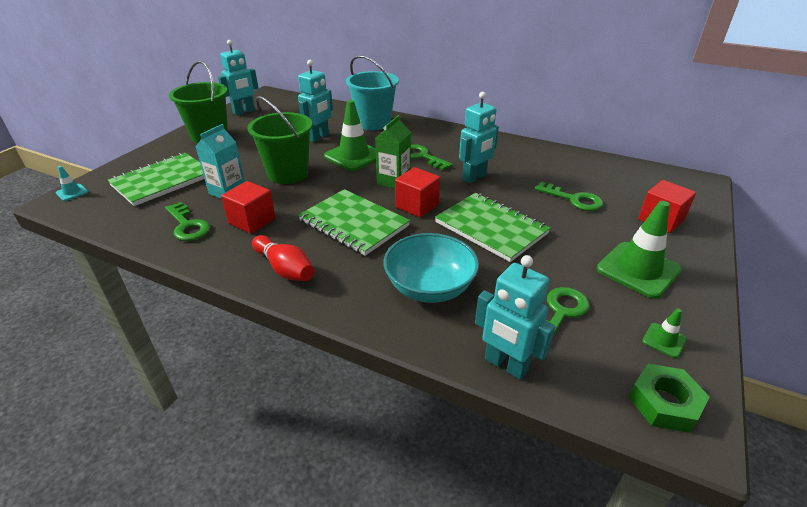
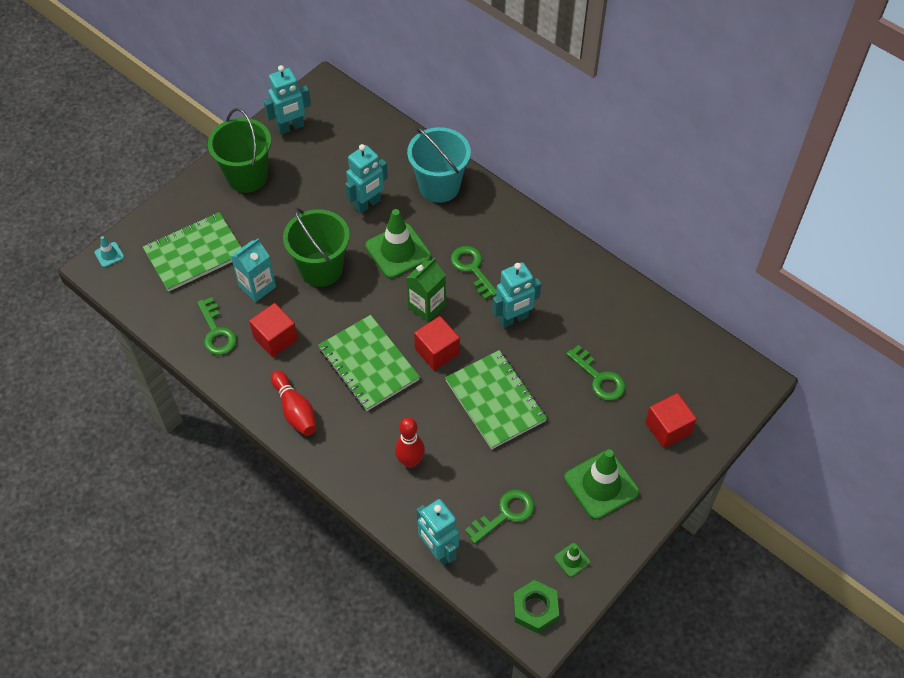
camera: 15 degrees right, 20 degrees up
(429, 287) = (410, 461): turquoise bowl -> red bowling pin

